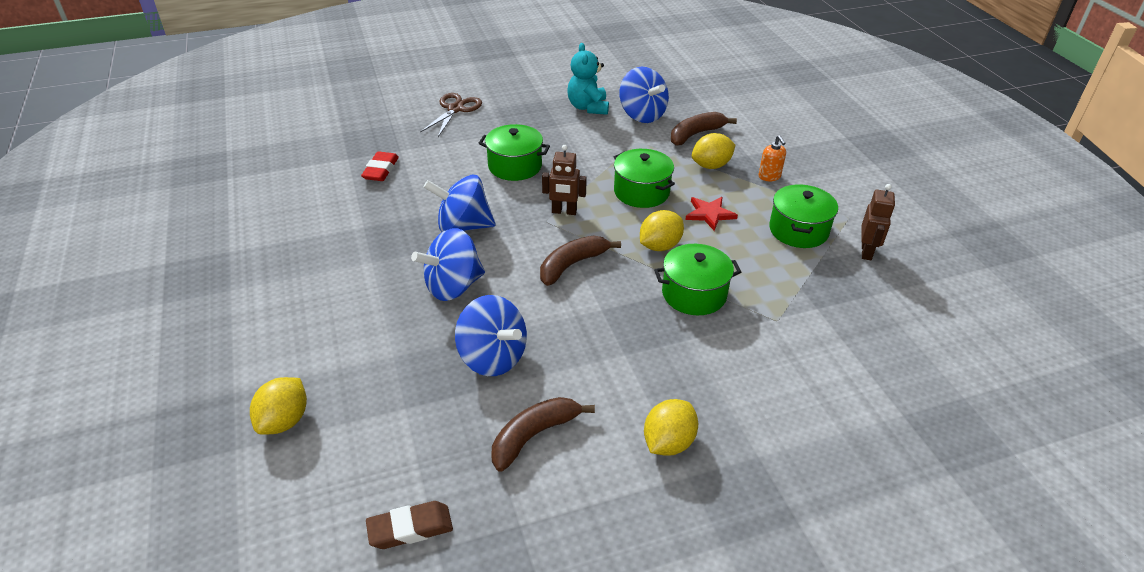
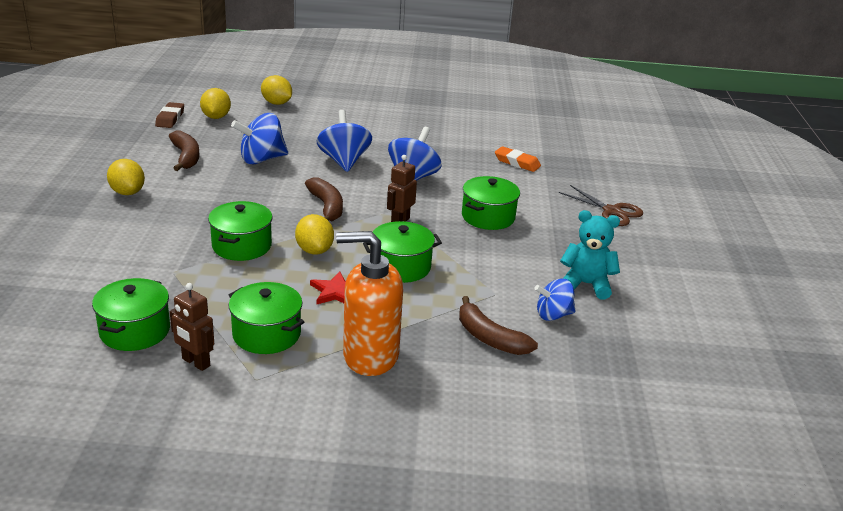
camera: 110 degrees right, 10 degrees down
(381, 170) = (517, 162): red eraser -> orange eraser
(642, 115) = (553, 315): blue spinning top -> blue spinning top, size x0.65
(696, 134) = (489, 338): brown banana -> brown banana turned 150 degrees clockwise
(711, 166) = (418, 324): yellow lemon -> yellow lemon (216, 117)
(769, 177) = (370, 356): orange soap dispenser -> orange soap dispenser, size x2.33
(873, 301) = (135, 331): none -> green pot

